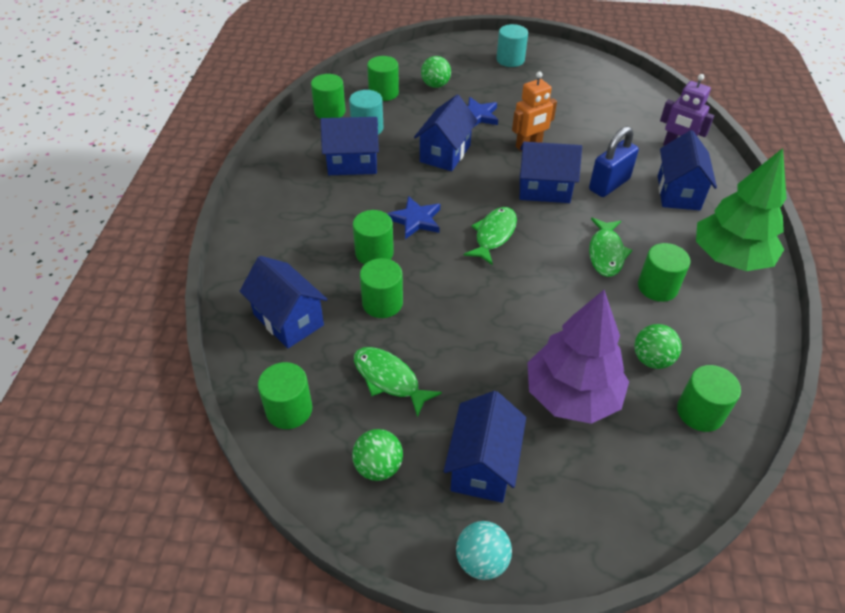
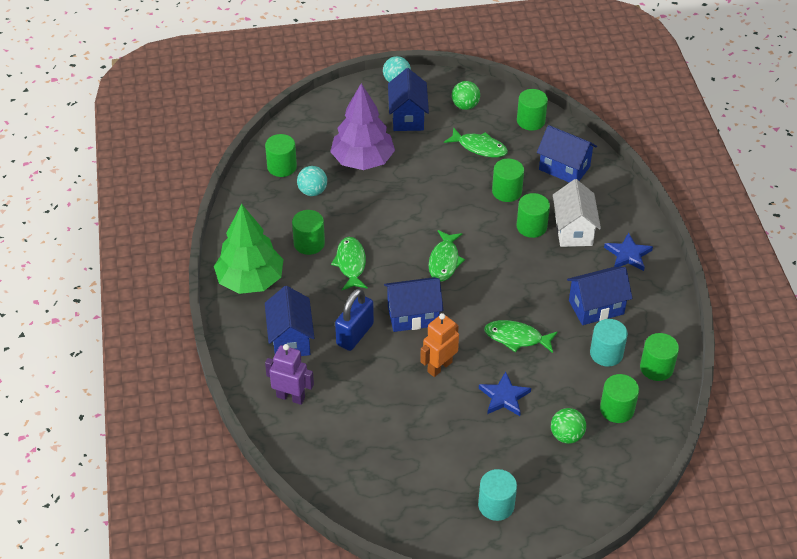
camera: 165 degrees right, 0 degrees up
(327, 239) = (573, 230): none -> white house
(416, 220) = (512, 262): blue star -> blue star (628, 255)
(445, 153) = (516, 338): blue house -> green fish
(651, 359) = (312, 191): green ball -> turquoise ball

